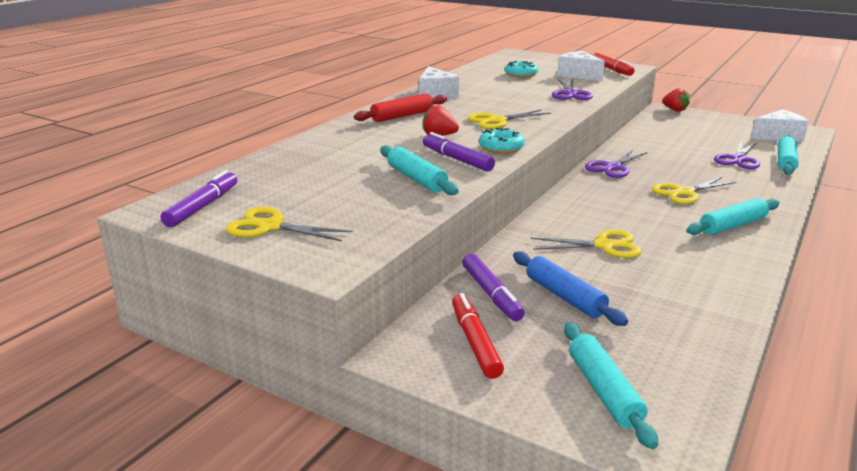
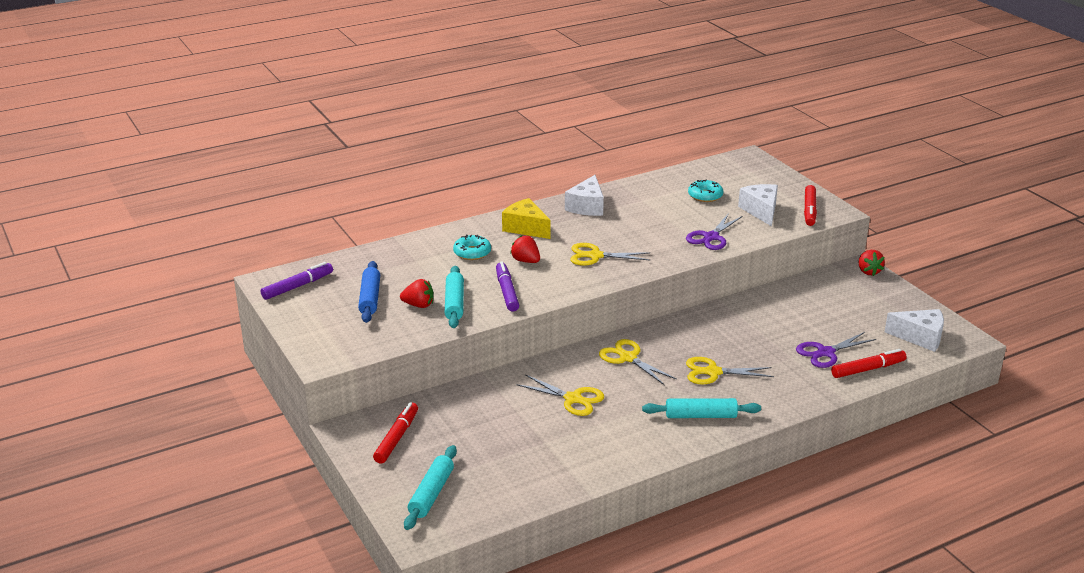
camera: 30 degrees right, 5 degrees up
(270, 226) = (320, 317): yellow scissors -> yellow scissors (628, 358)
(379, 189) = (419, 305): none -> red strawberry
(402, 116) = (526, 228): red rolling pin -> yellow cheese
(491, 294) = (446, 409): purple marker -> none
(501, 148) = (556, 289): turquoise donut -> turquoise donut (472, 253)
(564, 297) = (490, 428): blue rolling pin -> blue rolling pin (370, 298)
(612, 167) = (692, 326): purple scissors -> none
(785, 162) = (868, 369): turquoise rolling pin -> red marker

